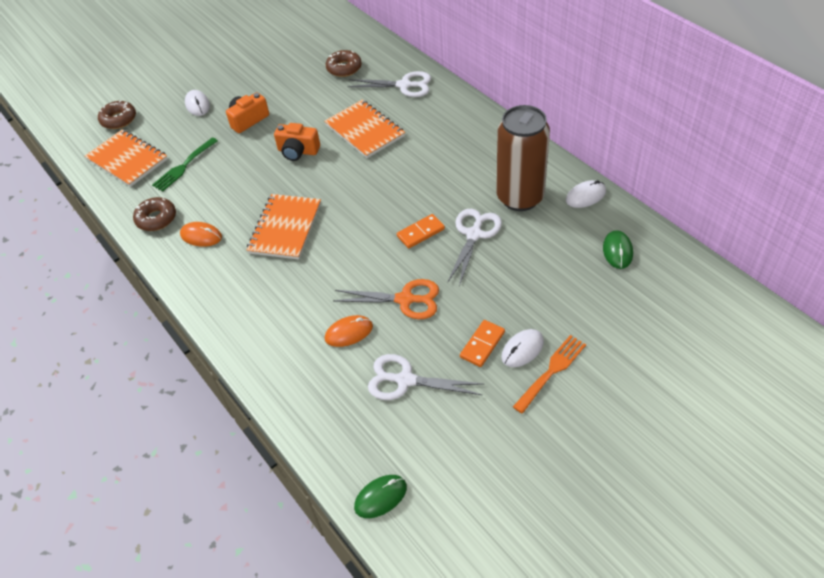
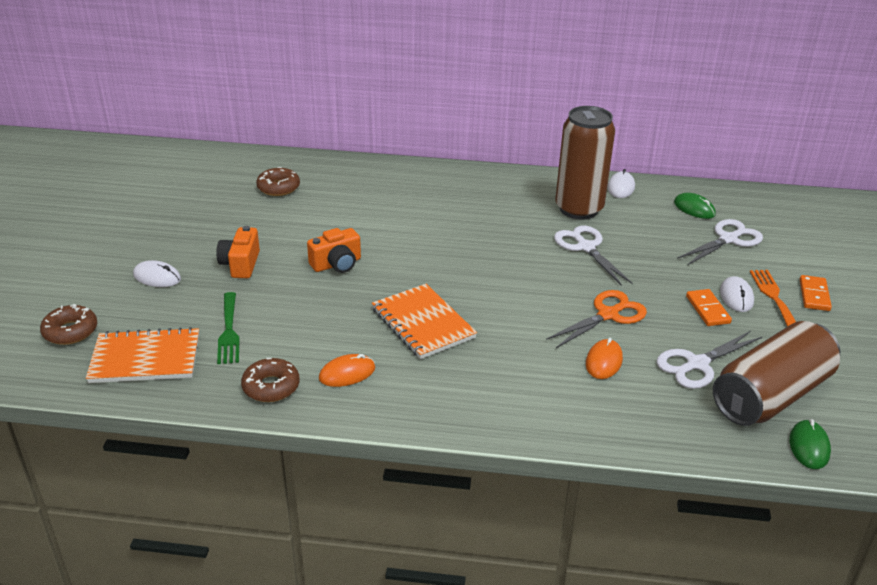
camera: 50 degrees left, 15 degrees down
(365, 130) = (377, 222): orange notebook -> none
(404, 85) = (359, 178): white scissors -> white scissors (728, 239)
(417, 442) = (771, 395): none -> brown can
(420, 232) = (544, 267): orange domino -> orange domino (814, 295)

